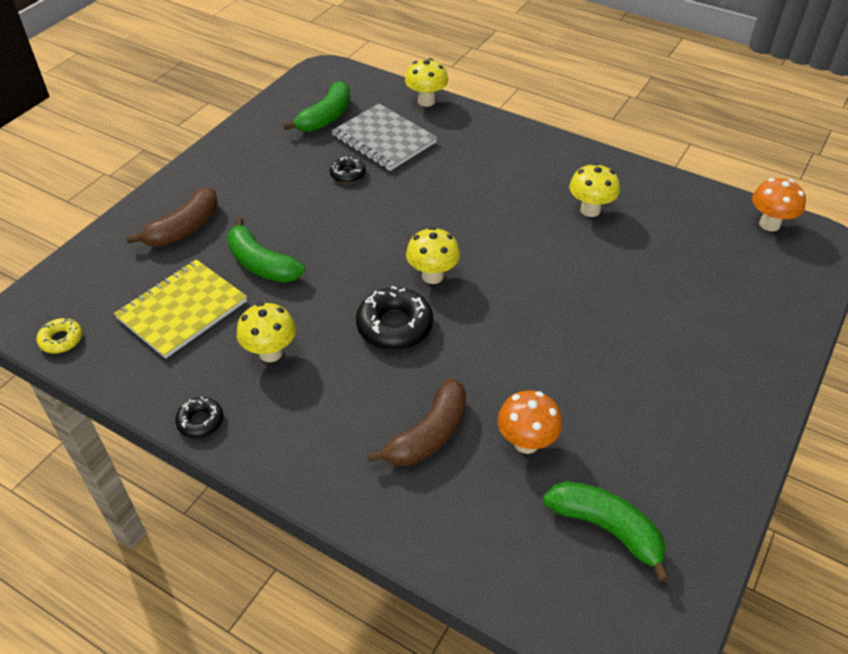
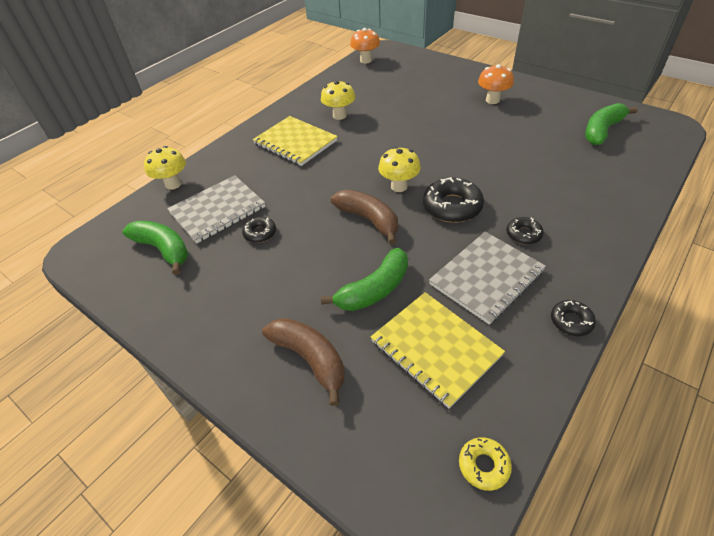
camera: 80 degrees left, 0 degrees up
(270, 353) = (486, 278): yellow mushroom -> grey notebook
(342, 393) = (523, 234): none -> black donut
(428, 434) = (553, 192): brown banana -> brown banana (368, 220)
(518, 177) = (295, 142): none -> yellow notebook
(526, 442) = (549, 153): orange mushroom -> orange mushroom (492, 100)

